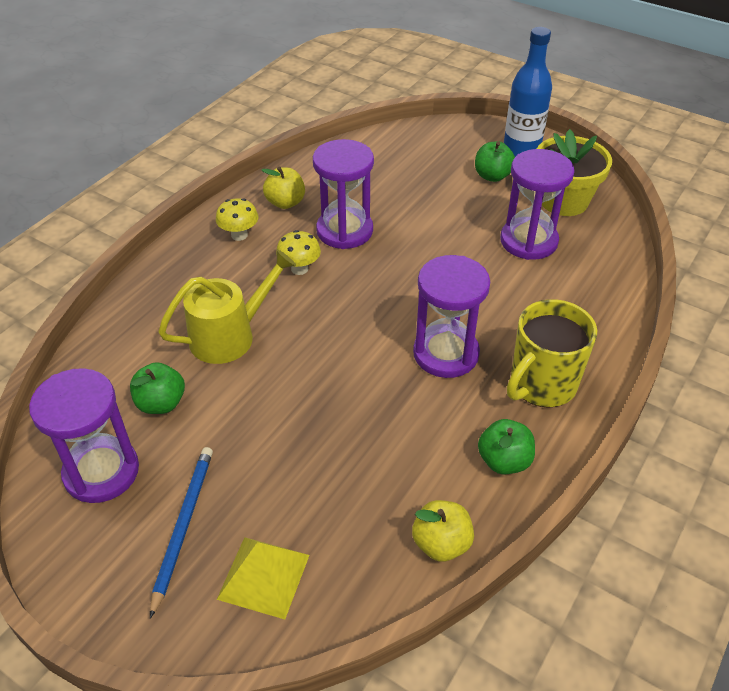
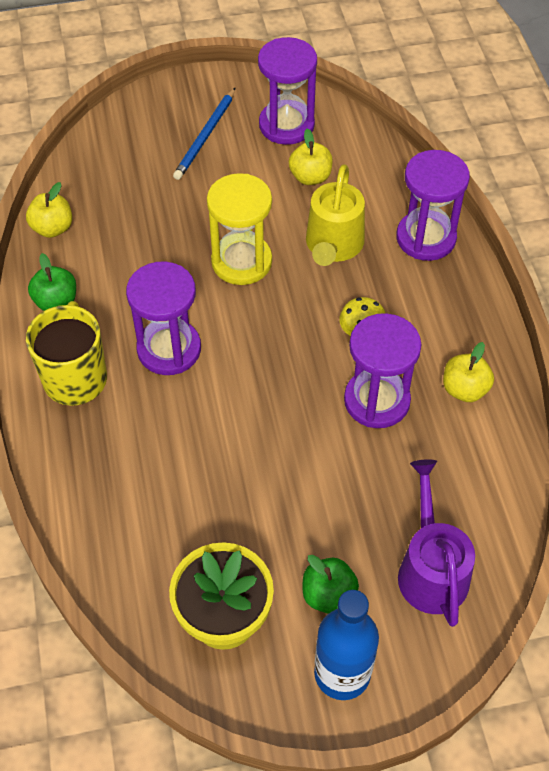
camera: 135 degrees right, 10 degrees up
(161, 403) = (310, 177): green apple -> yellow apple
(183, 526) = (205, 136): blue pencil -> blue pencil turned 60 degrees clockwise
(239, 235) = (449, 326): yellow mushroom -> none
(264, 576) = (133, 147): yellow pyramid -> none
(312, 376) = (241, 261): none -> yellow hourglass
(424, 153) = (431, 570): none -> purple watering can
(528, 241) = (209, 525): purple hourglass -> purple hourglass (426, 238)

